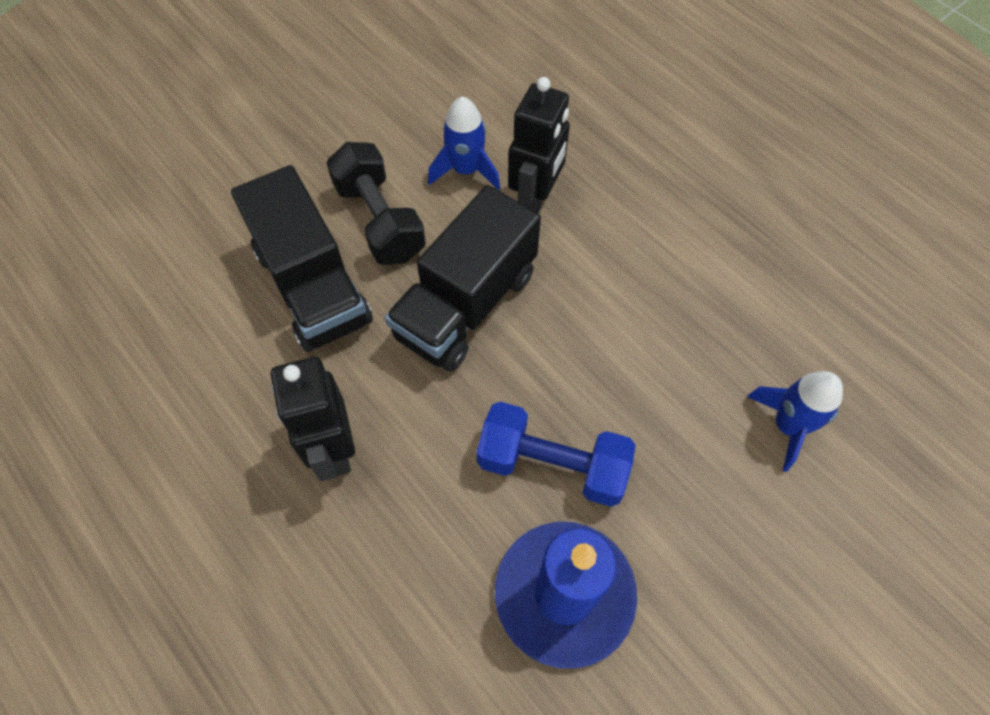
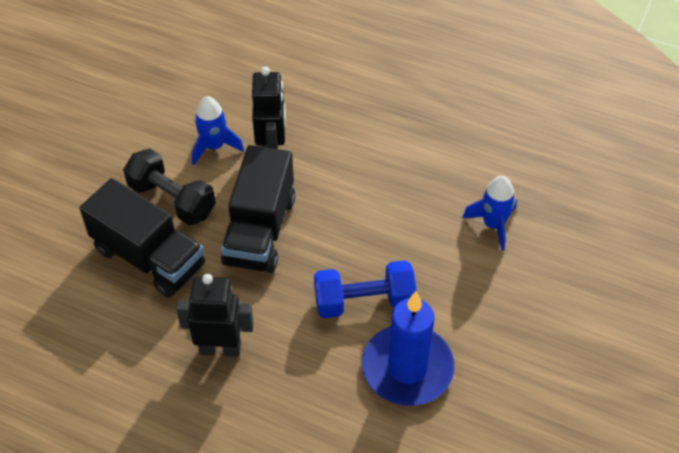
camera: 25 degrees left, 10 degrees down
(333, 449) = (220, 348): black robot -> black robot turned 135 degrees clockwise

